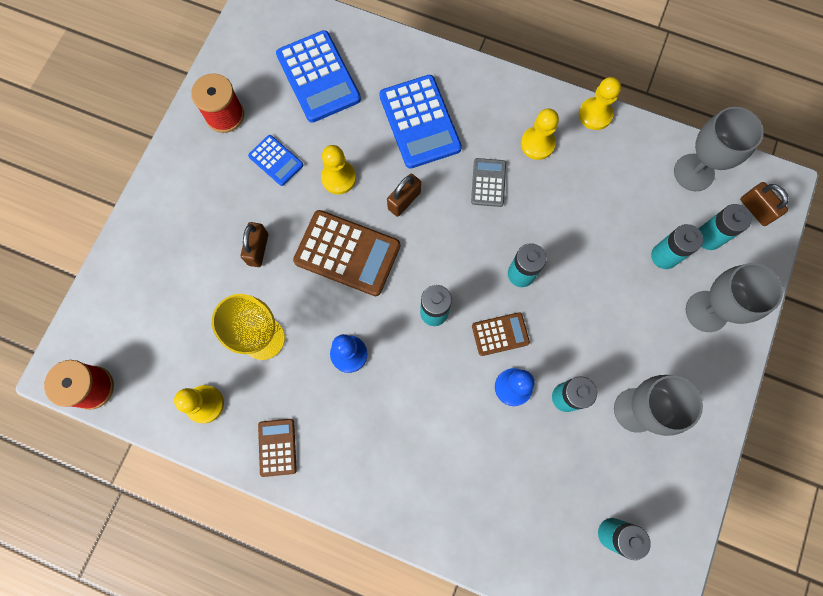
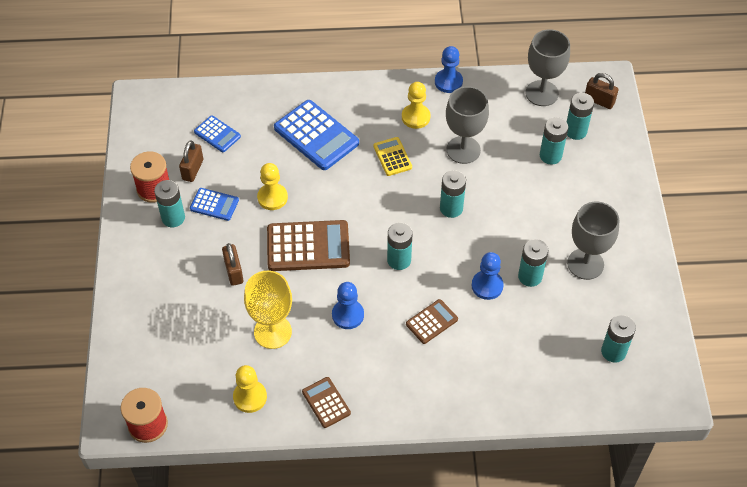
camera: 25 degrees left, 20 degrees down
(228, 158) = (173, 218): none -> turquoise battery
(318, 77) = (217, 134): blue calculator -> blue calculator, size x0.54
(404, 201) = (333, 193): brown padlock -> brown padlock (193, 170)
(488, 183) = (392, 157): grey calculator -> yellow calculator
(500, 334) = (457, 254): brown calculator -> brown calculator (431, 322)
(595, 114) = (448, 82): yellow pawn -> blue pawn
(706, 311) = (600, 179): grey goblet -> grey goblet (463, 150)

